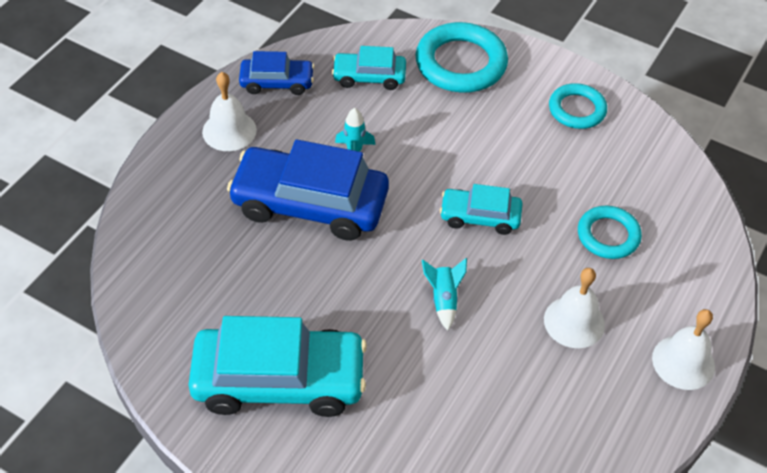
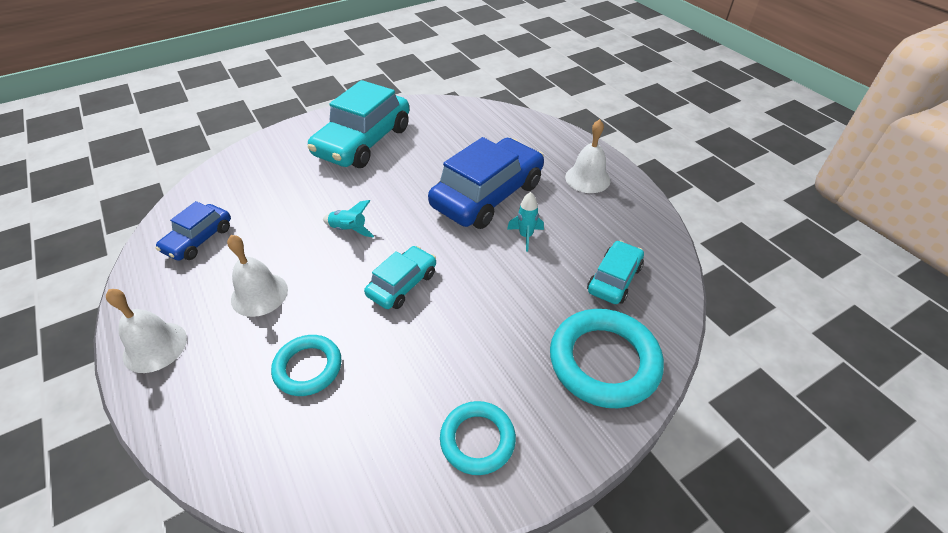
camera: 120 degrees right, 5 degrees down
(277, 82) = (632, 218): blue car -> blue car (198, 239)

